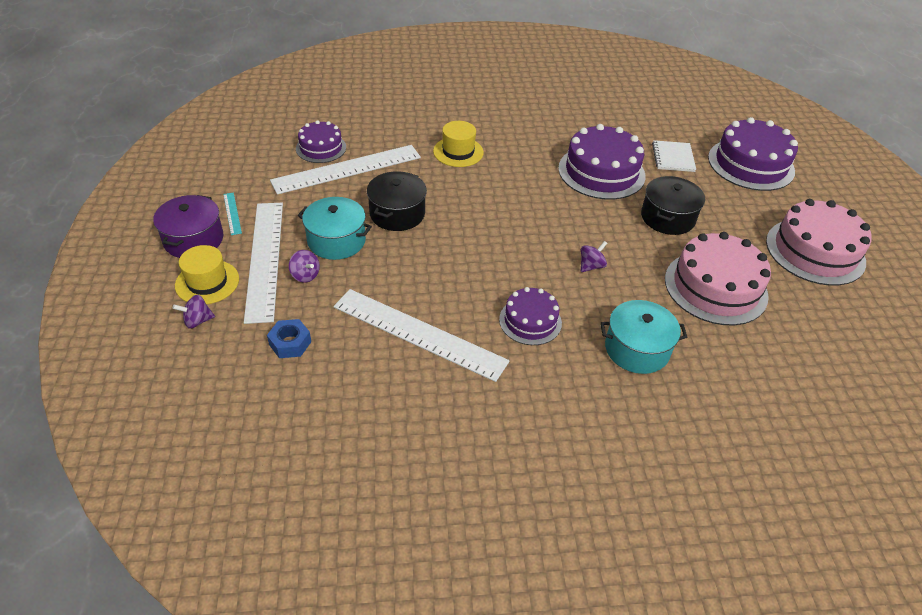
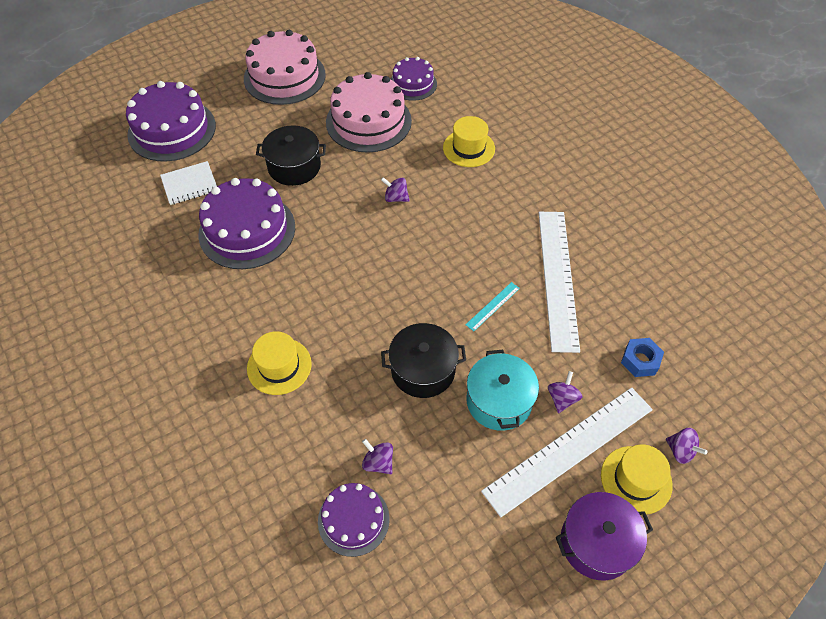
camera: 115 degrees left, 10 degrees up
(232, 213) = (532, 534): turquoise ruler -> turquoise ruler (493, 306)
(347, 169) = (378, 462): white ruler -> purple spinning top
(530, 321) = (488, 214): purple cake -> purple cake (413, 84)
(637, 349) = (469, 148): turquoise pot -> yellow hat

